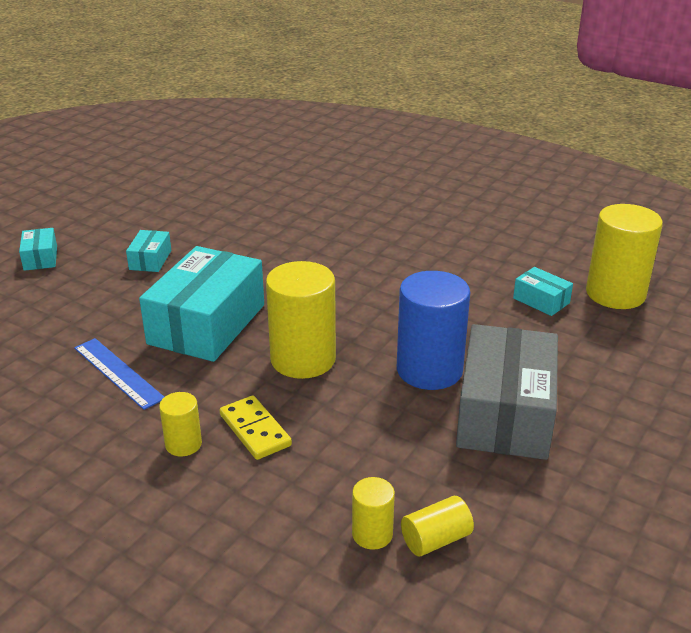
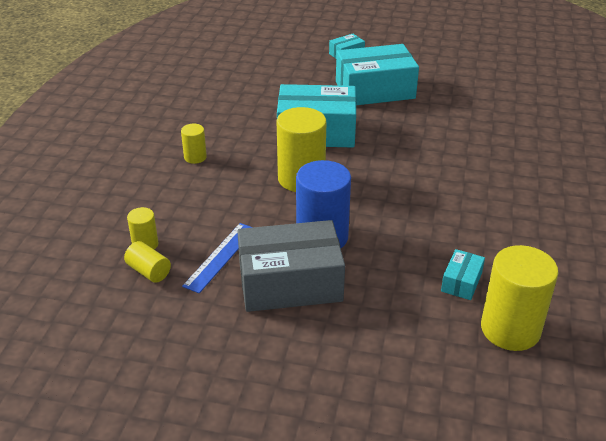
camera: 70 degrees right, 5 degrees up
(118, 373) = (248, 116): blue ruler -> blue ruler (220, 256)
(150, 260) = (375, 90): turquoise box -> turquoise box, size x2.22
(255, 430) = (219, 178): yellow domino -> none

